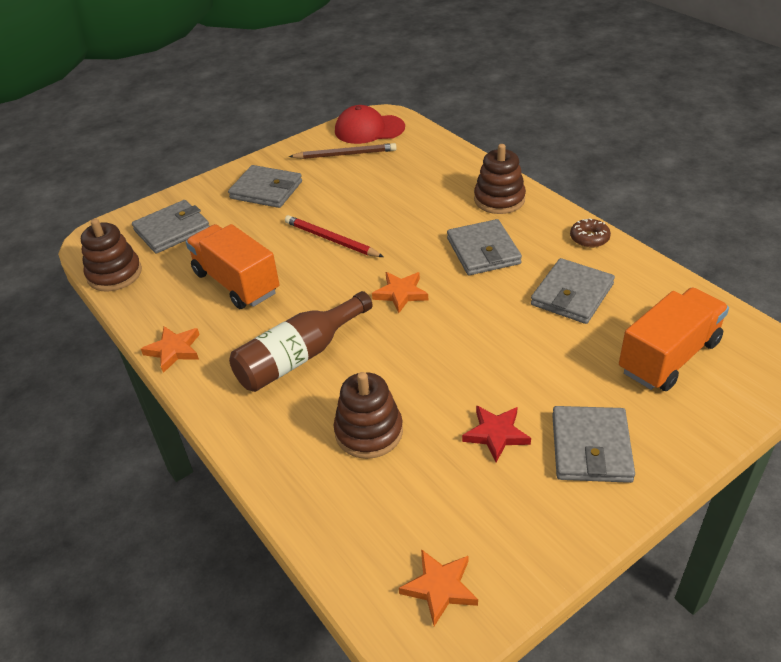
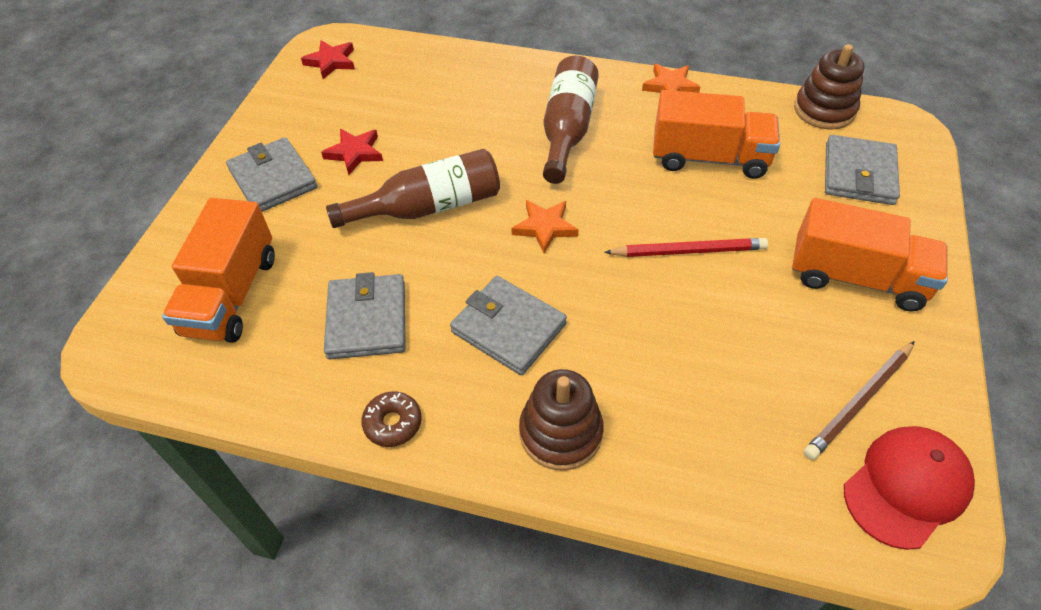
camera: 140 degrees right, 10 degrees up
(266, 190) = (856, 277): grey wallet -> orange truck
(369, 432) = (453, 110): brown stacking toy -> none
(440, 587) = (331, 62): orange star -> red star
(470, 349) = (428, 207): none -> brown bottle

